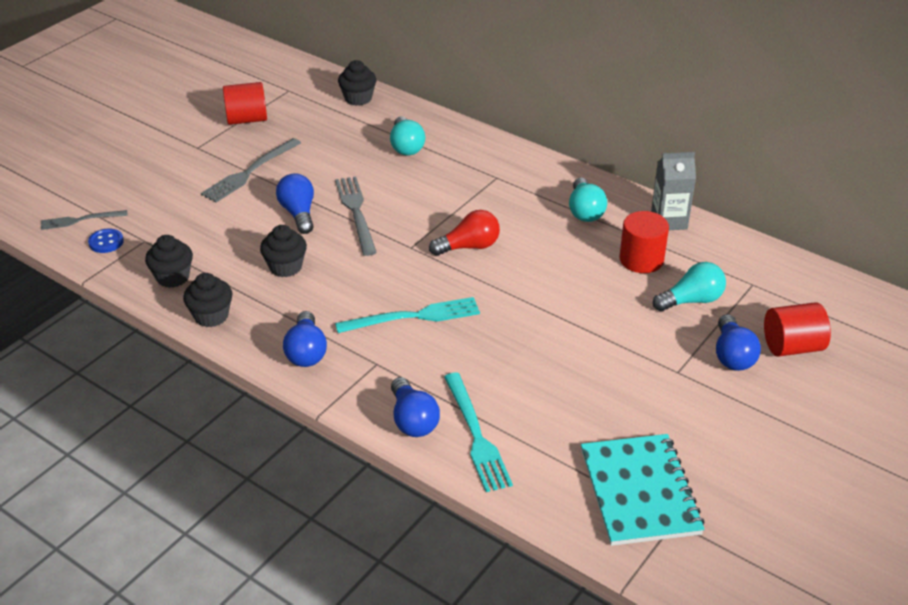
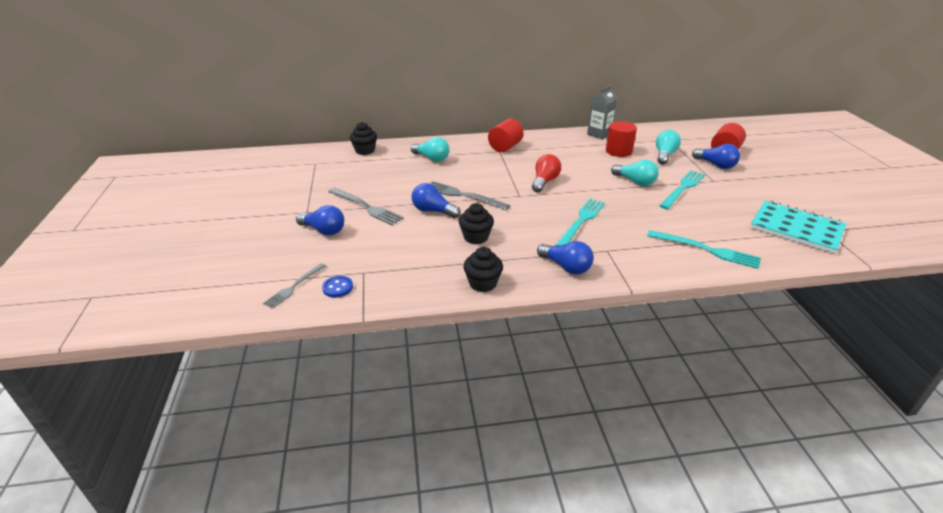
camera: 45 degrees left, 5 degrees down
(173, 277) = (420, 279): black cupcake -> none
(247, 119) = (315, 186): red cylinder -> red cylinder (505, 147)
(250, 172) = (366, 207): grey fork -> grey fork turned 45 degrees counterclockwise
(413, 420) = (672, 262): blue light bulb -> blue light bulb (324, 230)
(585, 211) = (562, 146): turquoise light bulb -> turquoise light bulb (635, 182)
(612, 355) = (683, 188): none -> turquoise fork

